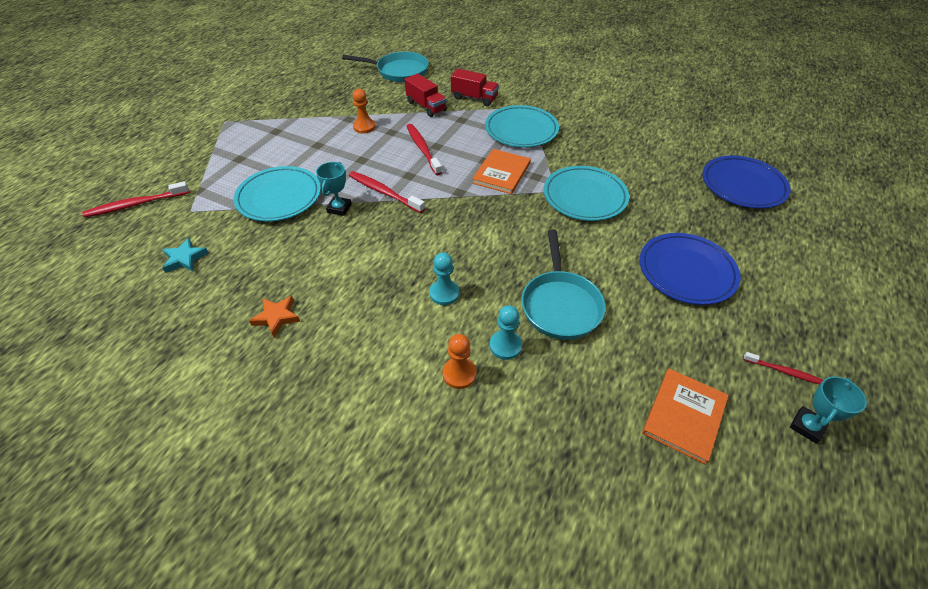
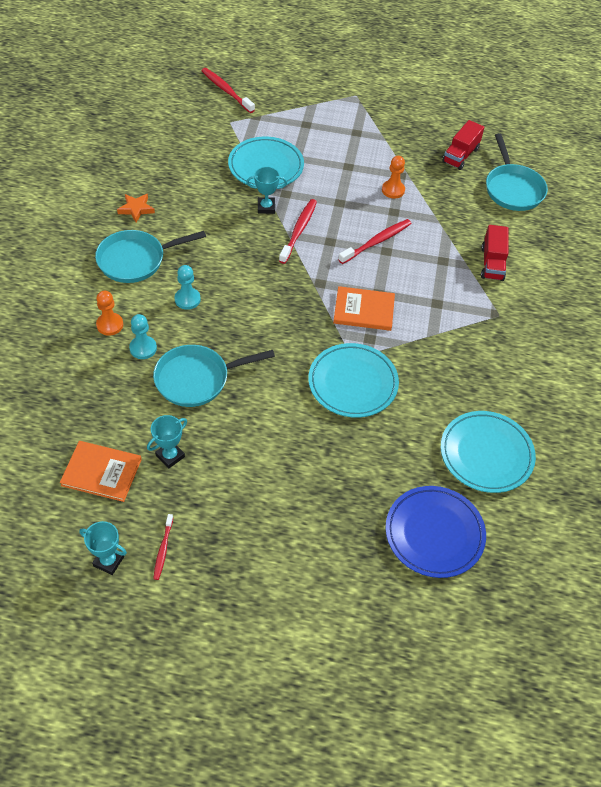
camera: 70 degrees right, 5 degrees up
(185, 259) = (178, 140): turquoise star -> none
(363, 331) = (135, 260): none -> turquoise pan
(426, 106) = (454, 227): red truck -> red truck (460, 155)
(521, 130) = (448, 314): turquoise plate -> turquoise plate (486, 454)
(662, 345) = (170, 456): none -> turquoise trophy
(686, 271) = (268, 475): blue plate -> none

